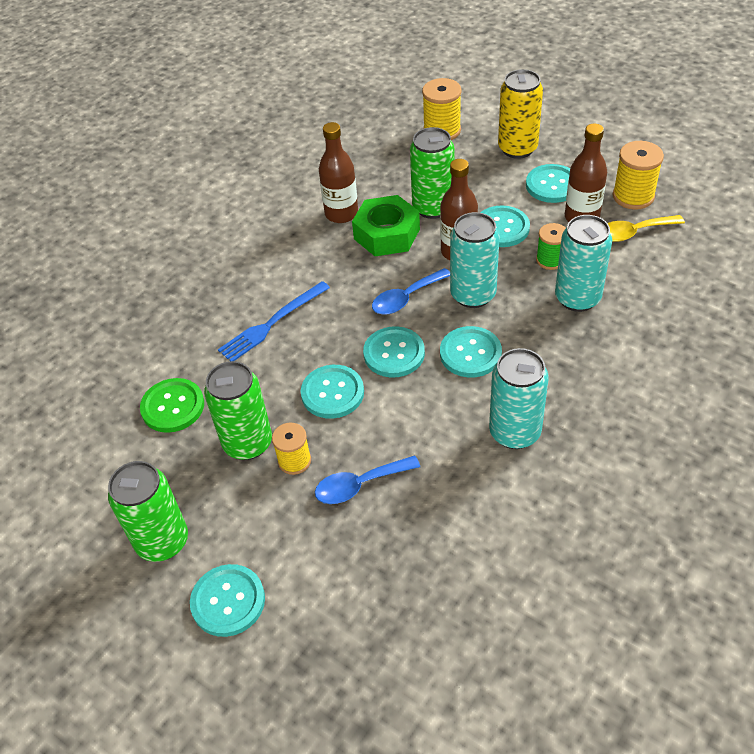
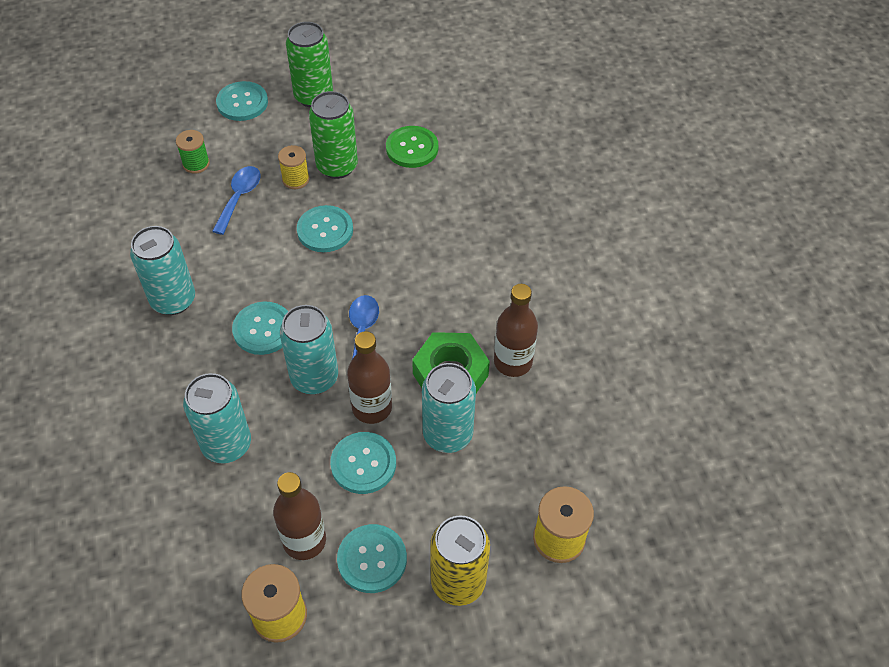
camera: 125 degrees right, 5 degrees up
(272, 323) = (430, 238): blue fork -> none
(394, 353) = (318, 286): turquoise button -> none
(433, 207) = (447, 434): green can -> turquoise can
(550, 260) = (286, 465): green spool -> green spool (196, 164)
(633, 232) = (239, 563): yellow spoon -> none

